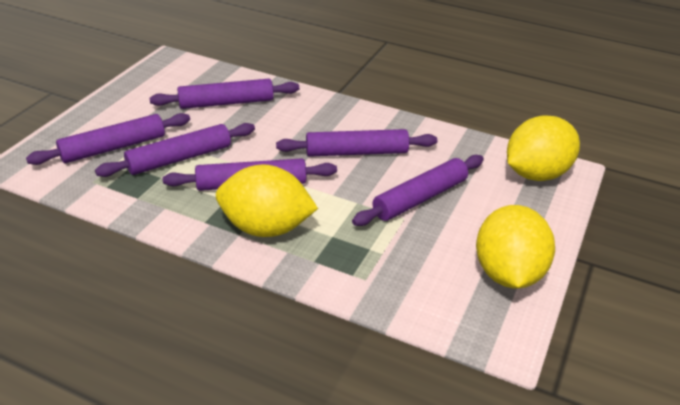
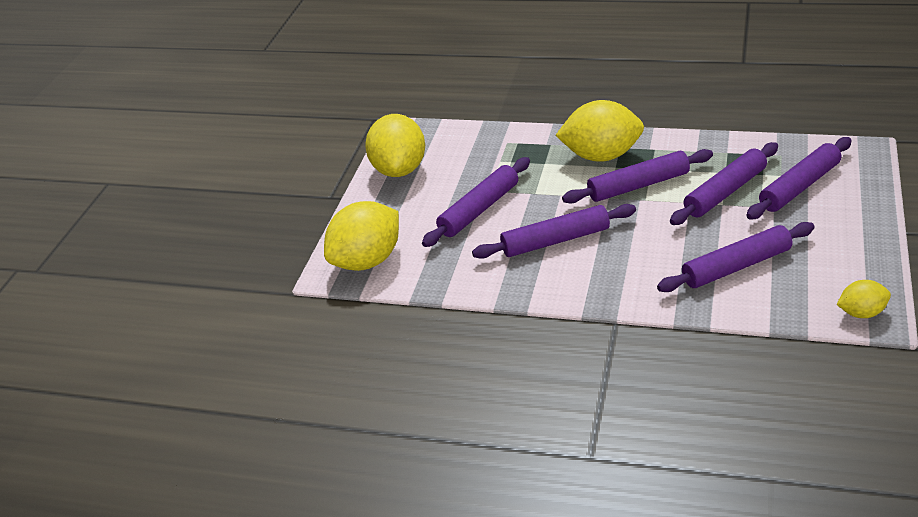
camera: 175 degrees right, 0 degrees up
(174, 62) = (861, 313): none -> yellow lemon

